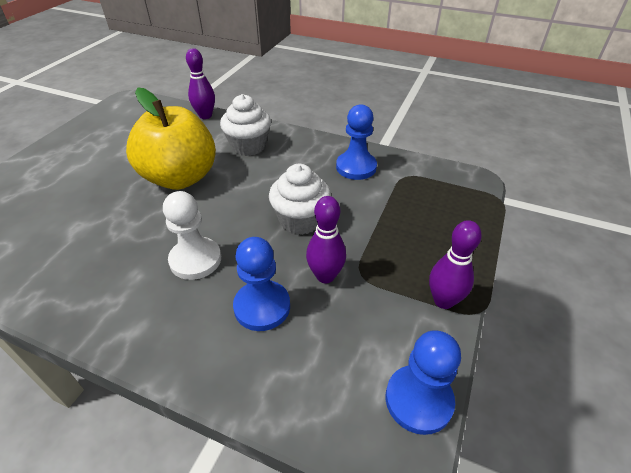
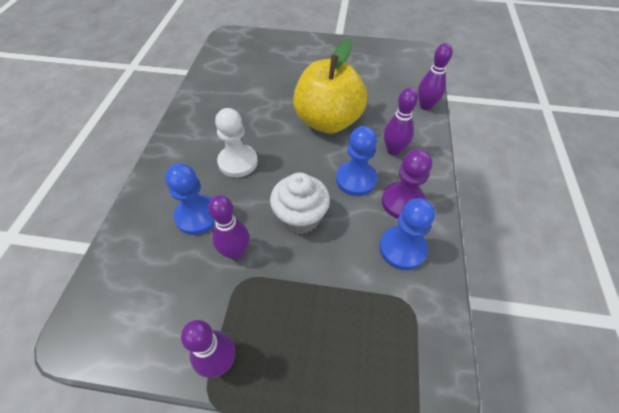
camera: 75 degrees right, 10 degrees up
(248, 146) = (393, 150): white cupcake -> purple bowling pin
(309, 156) = (402, 202): none -> purple pawn
(418, 400) = (114, 345): blue pawn -> blue pawn (356, 179)

